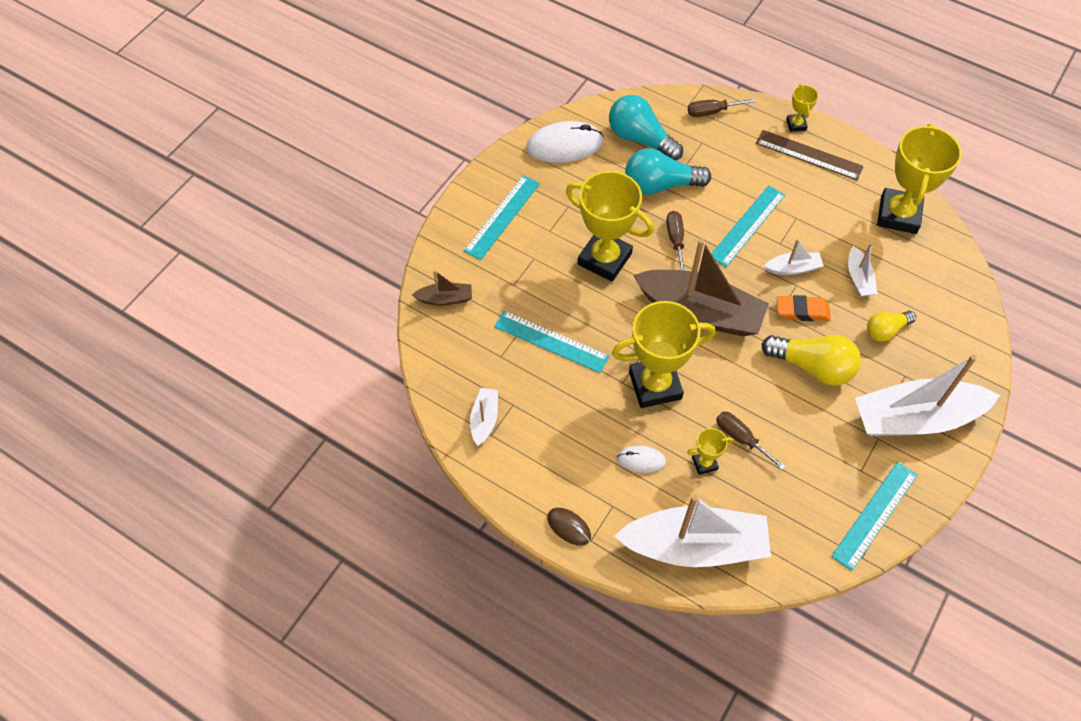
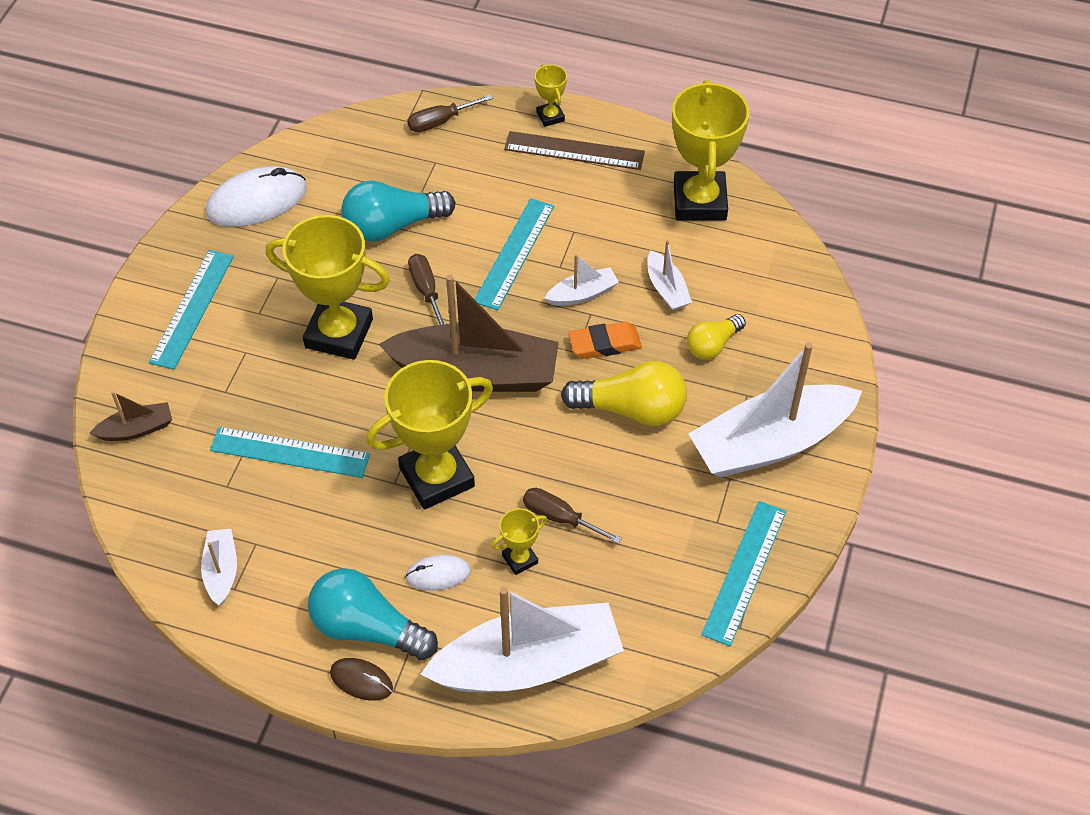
camera: 15 degrees left, 5 degrees down
(640, 139) = (355, 173): turquoise light bulb -> turquoise light bulb (367, 628)

